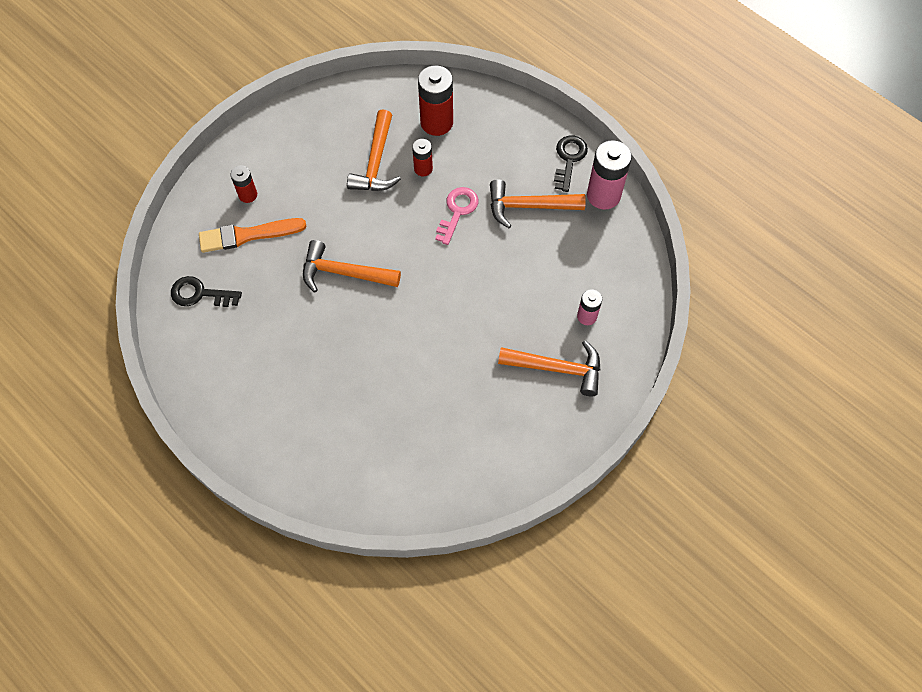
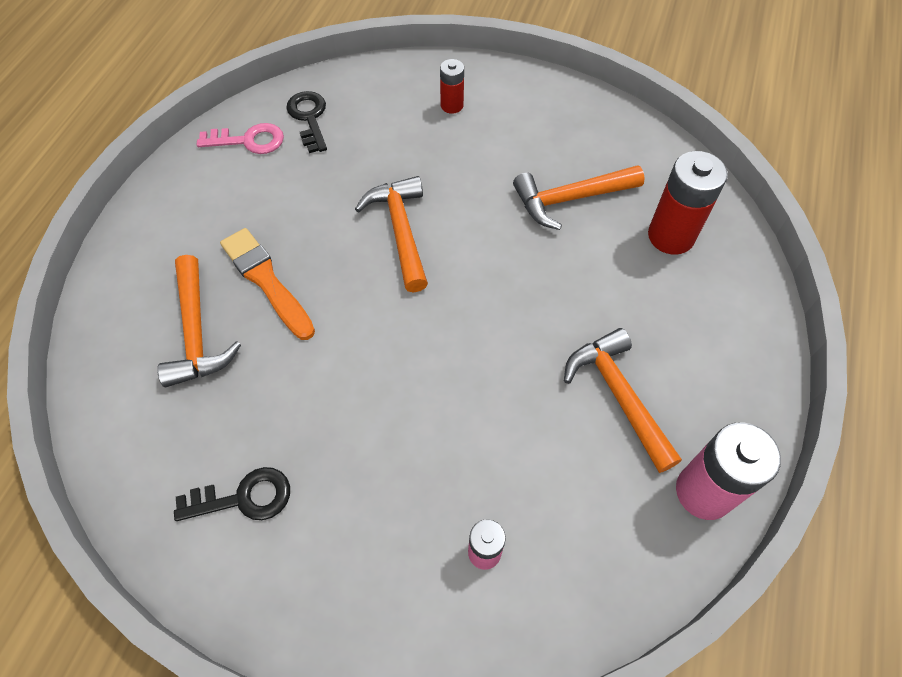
camera: 65 degrees right, 5 degrees down
(247, 235) = (401, 126): orange brush -> orange brush (266, 281)
(423, 168) = (594, 249): red battery -> none
(457, 211) = (556, 313): pink key -> pink key (248, 140)
(557, 368) = (378, 544): orange hammer -> orange hammer (196, 333)
(569, 159) = (730, 417): black key -> black key (243, 498)

